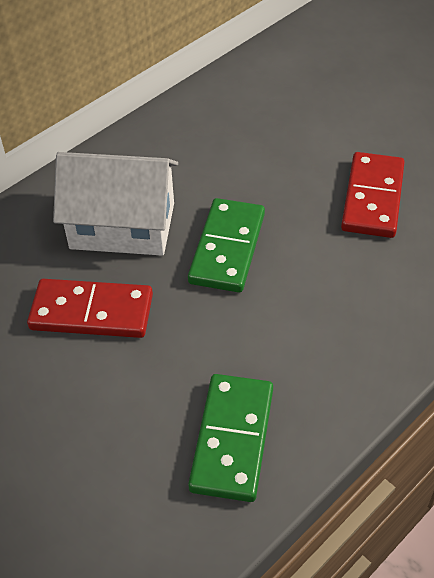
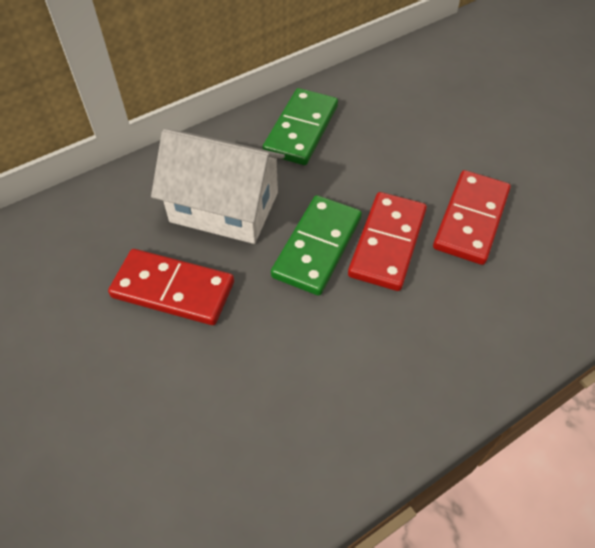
camera: 10 degrees right, 5 degrees up
(232, 439) = (274, 452): green domino -> green domino (301, 130)
(296, 233) = (387, 243): none -> red domino

